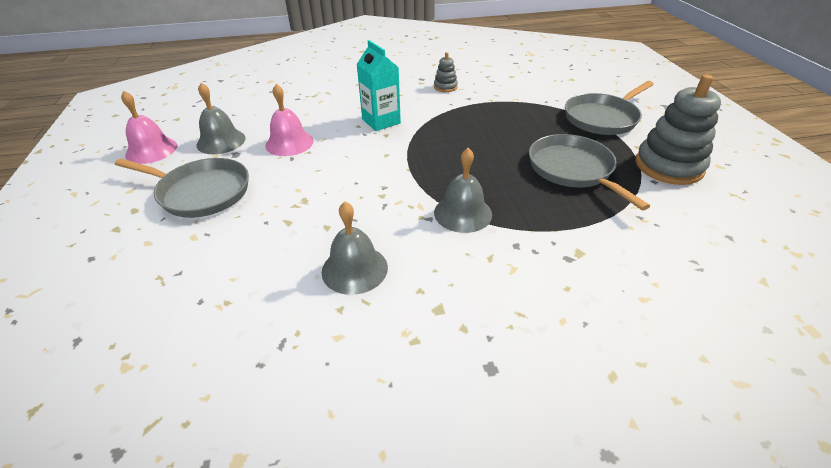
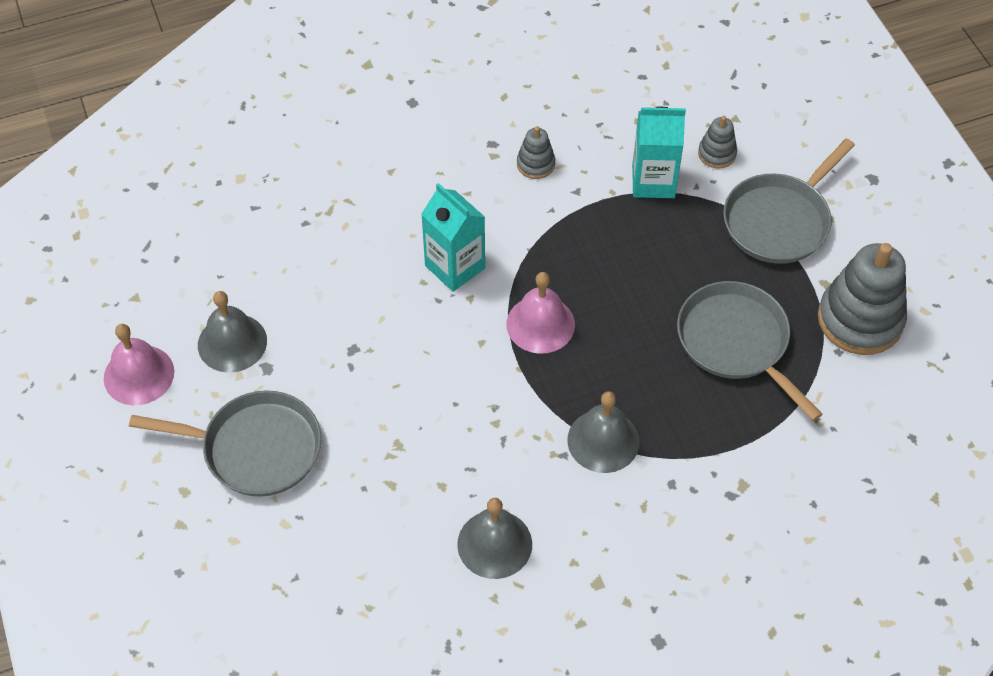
camera: 10 degrees left, 15 degrees up
(289, 143) = (335, 334): pink bell -> pink bell (540, 324)
(518, 97) = (653, 181): none -> turquoise carton
(560, 90) = (717, 154): none -> grey stacking toy

